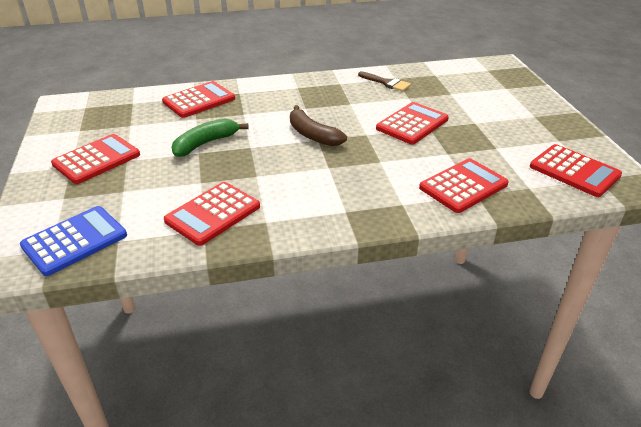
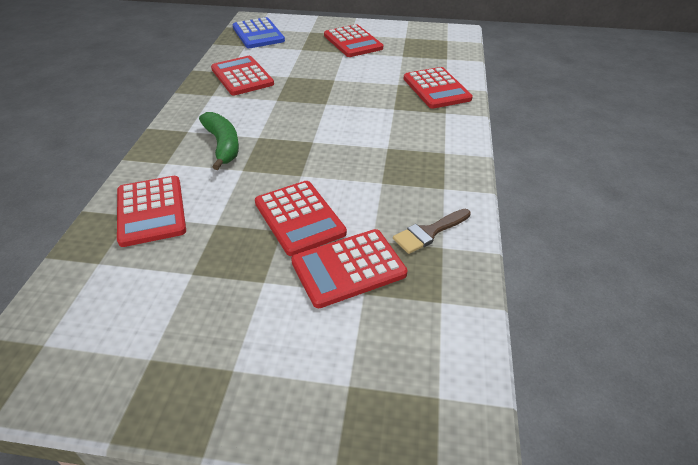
camera: 110 degrees right, 5 degrees up
(205, 143) = (347, 84): green banana -> green banana (223, 145)
(312, 135) = (324, 140): brown banana -> none
(574, 171) = (79, 328): red calculator -> red calculator (348, 268)

